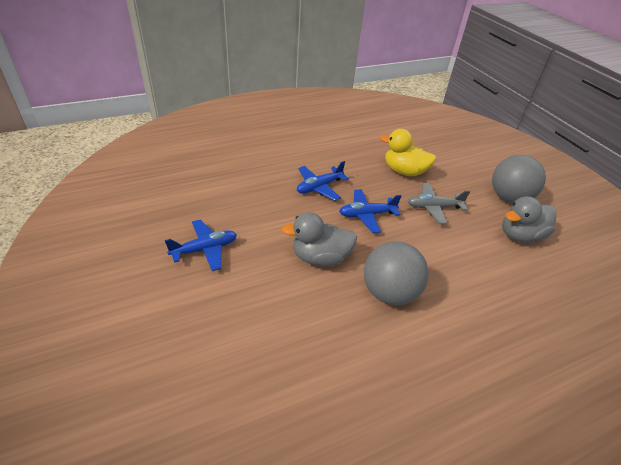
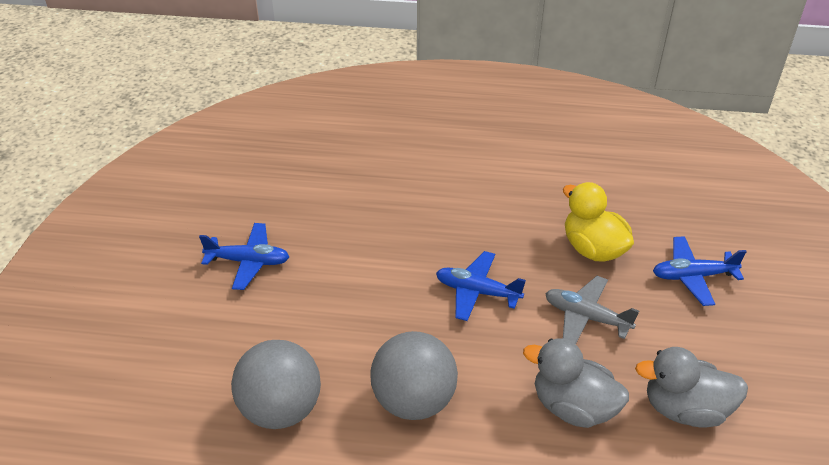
camera: 35 degrees right, 0 degrees up
(319, 187) = (447, 231): blue plane -> blue plane (692, 276)
(320, 258) = (367, 323): grey duck -> grey duck (573, 407)
(508, 198) = (729, 348): grey ball -> grey ball (281, 409)

